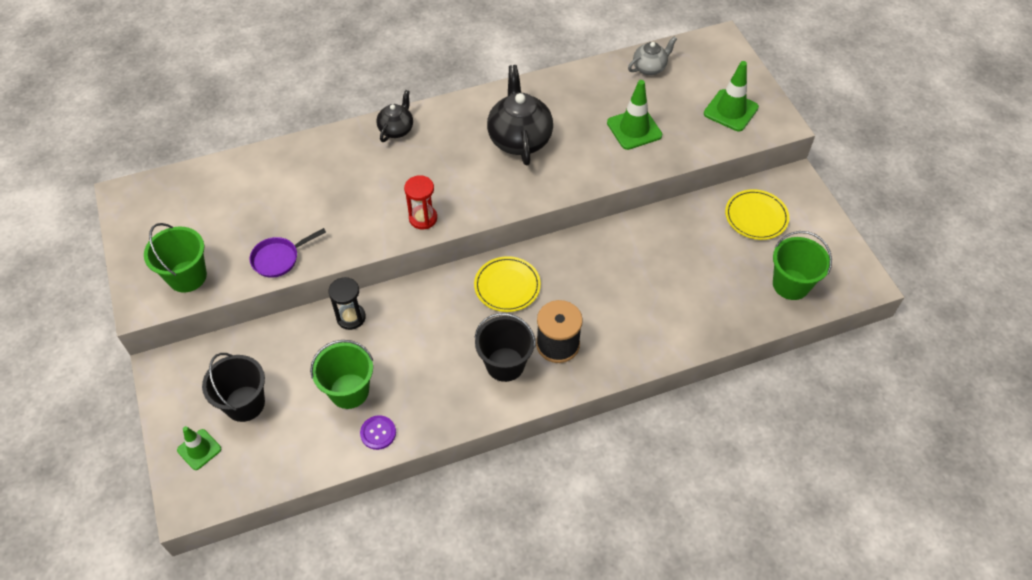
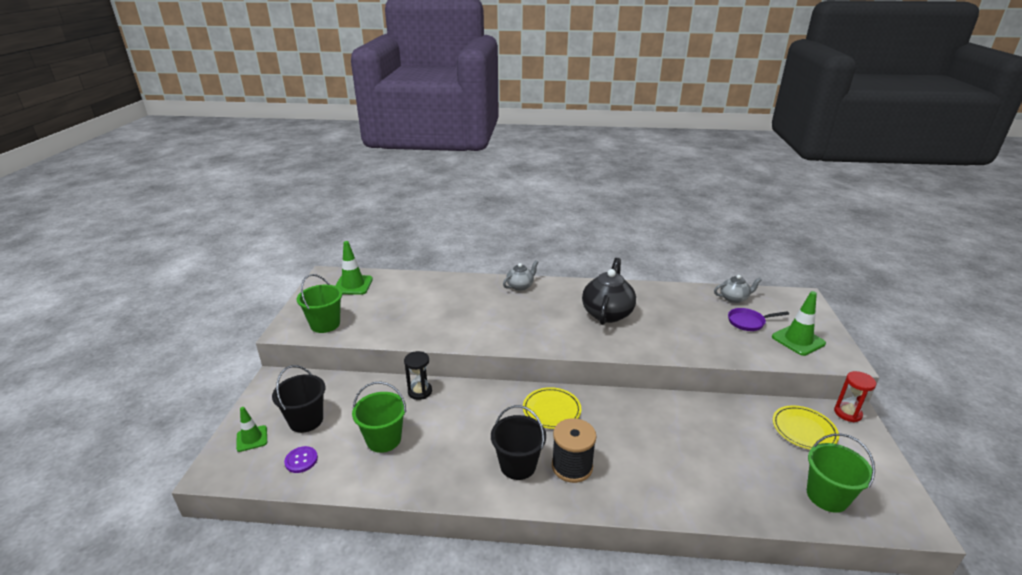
camera: 25 degrees right, 25 degrees down
(279, 258) = (390, 332): purple pan -> purple pan (748, 322)
(378, 433) = (383, 478): purple button -> purple button (301, 460)
(396, 129) = (520, 286): black teapot -> grey teapot
(423, 218) = (506, 338): red hourglass -> red hourglass (847, 413)
(634, 129) = (705, 330): green traffic cone -> green traffic cone (353, 285)

